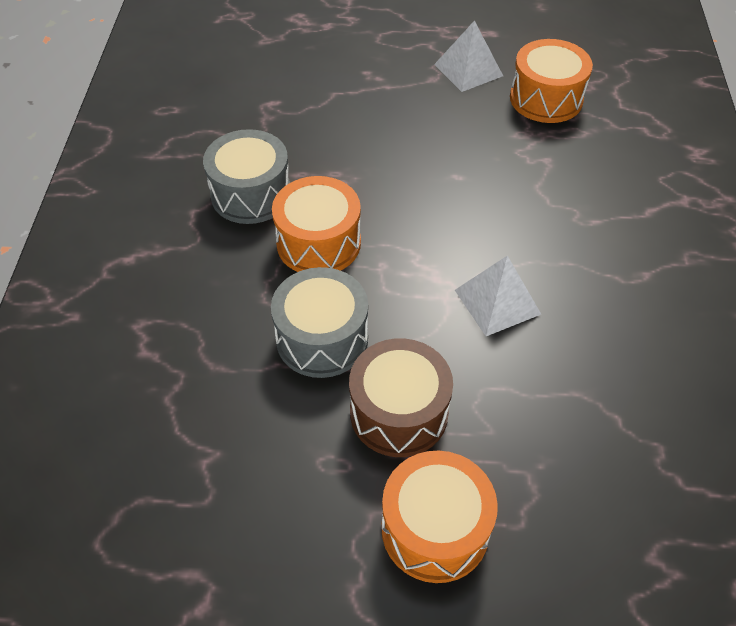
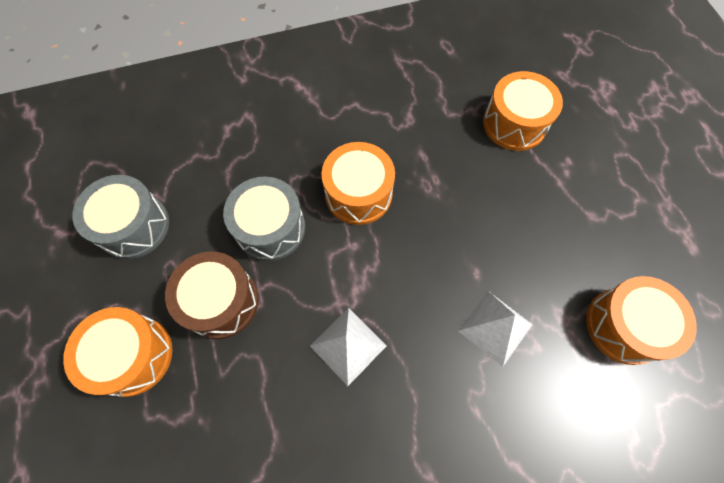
camera: 70 degrees right, 15 degrees up
(251, 194) = (388, 132): grey drum -> grey drum (134, 226)
(302, 93) = (514, 124): none -> orange drum
(468, 70) = (623, 242): white pyramid -> white pyramid (495, 327)

